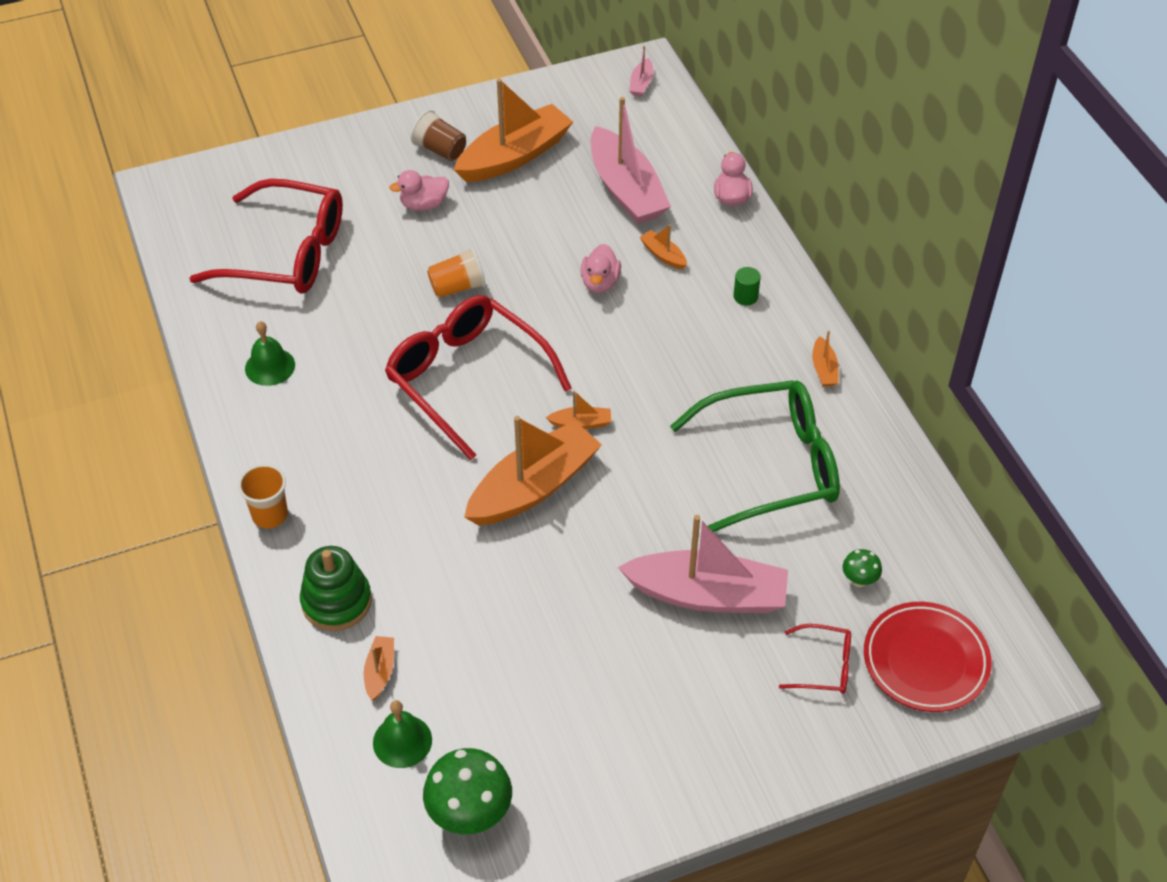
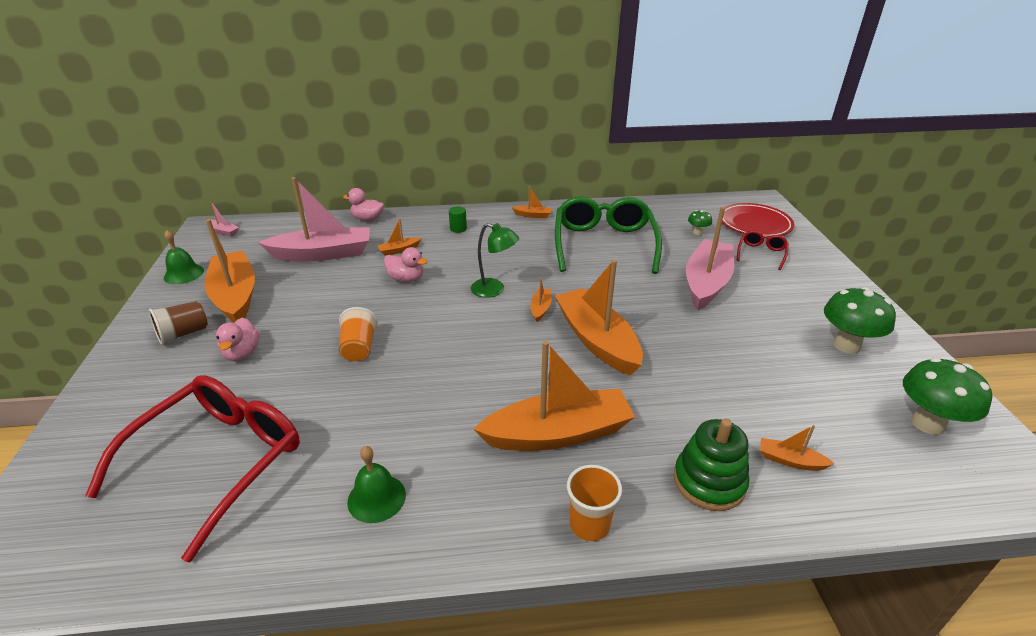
camera: 75 degrees left, 15 degrees down
(373, 475) = (558, 433): none -> orange boat
(402, 741) = (864, 456): green bell -> green bell (183, 274)
(467, 379) = (468, 358): red glasses -> none
(605, 752) = (846, 345): none -> green mushroom
(606, 370) = (494, 290): none -> green lamp

